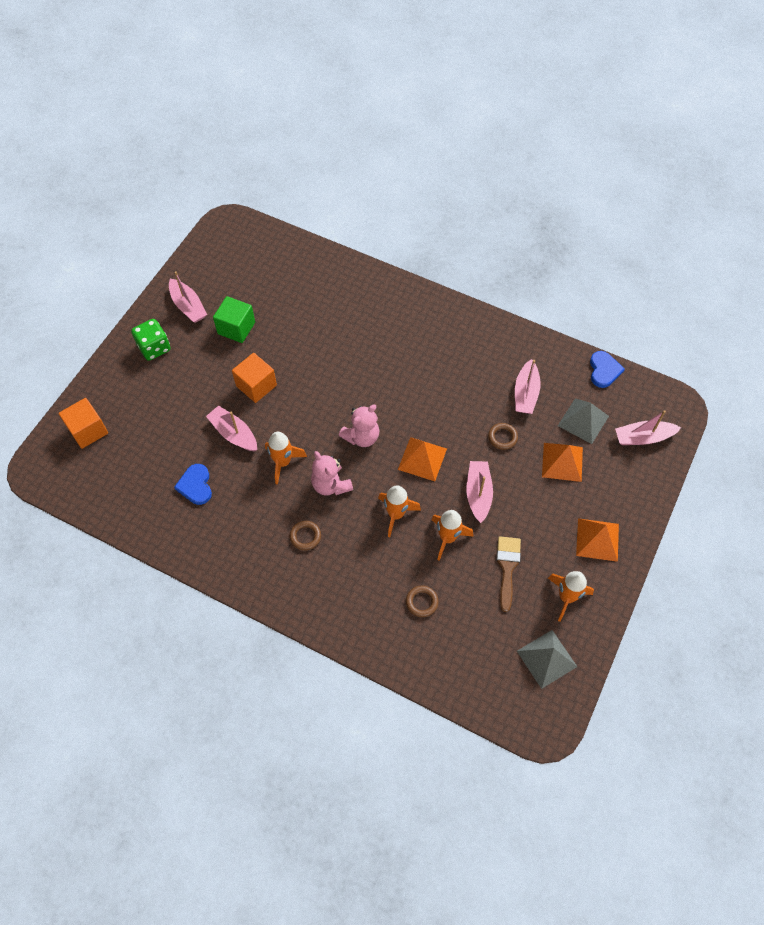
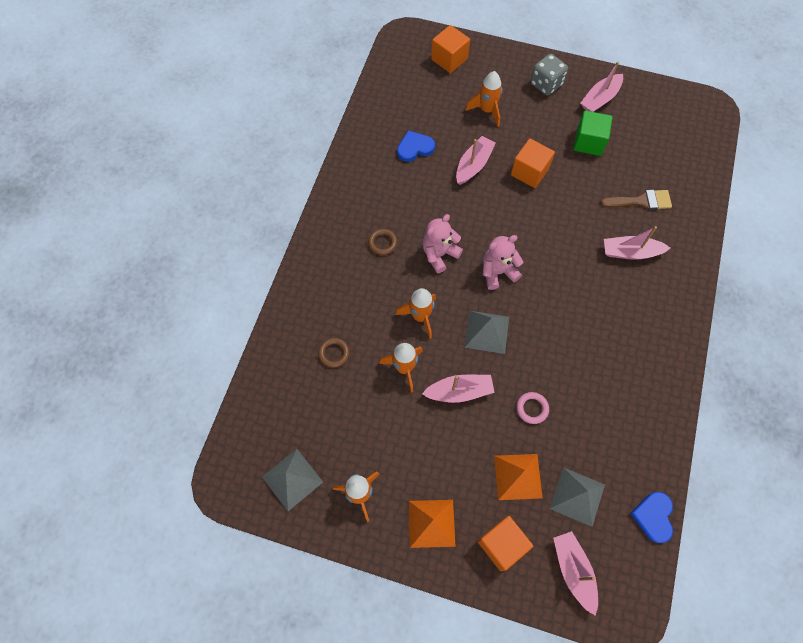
camera: 80 degrees right, 5 degrees up
(154, 348) = (546, 84): green dice -> grey dice
(283, 462) = (453, 210): orange rocket -> orange rocket (487, 110)
(361, 437) = (498, 272): pink teddy bear -> pink teddy bear turned 120 degrees clockwise
(422, 459) = (487, 331): orange pyramid -> grey pyramid
(502, 437) = (532, 408): brown ring -> pink ring
(507, 568) = (382, 430): brown brush -> brown brush (640, 201)
(525, 393) = (595, 427): pink boat -> pink boat (630, 252)
(604, 370) = (653, 516): blue heart -> blue heart turned 105 degrees clockwise
(619, 486) = (502, 544): none -> orange cube

